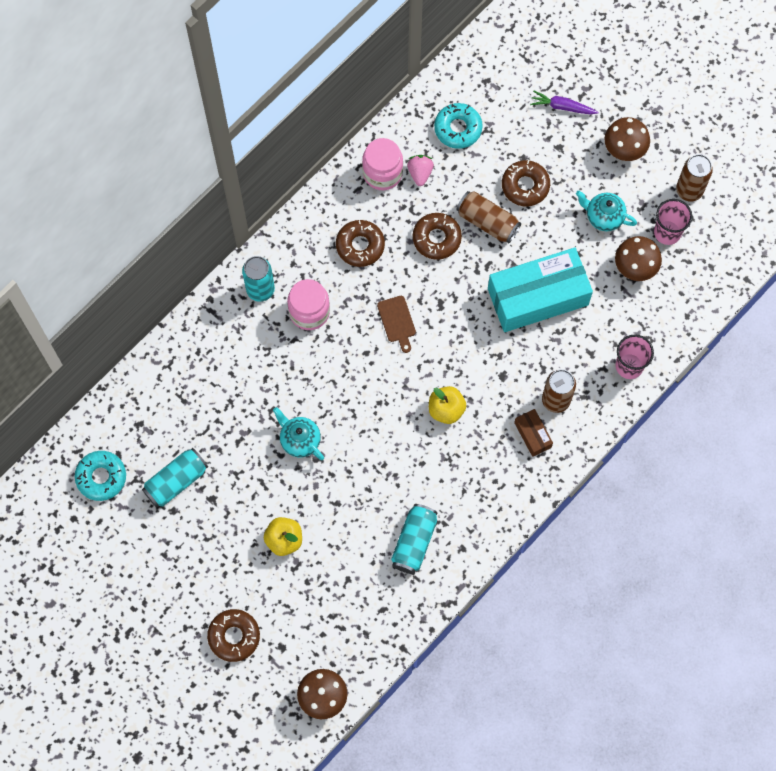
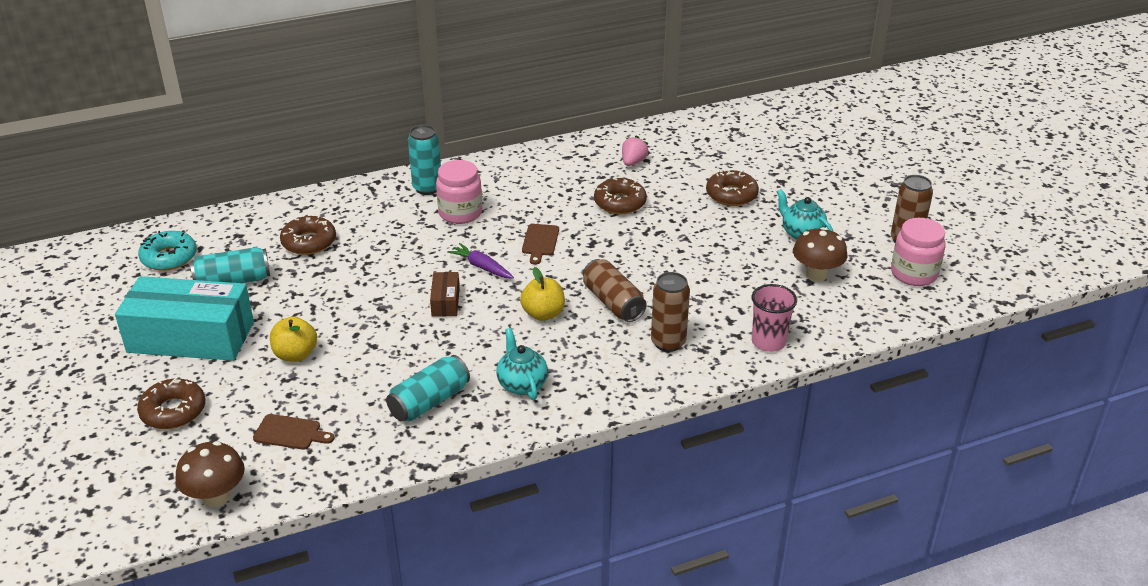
camera: 25 degrees right, 35 degrees down
(299, 440) = (376, 290): turquoise teapot -> turquoise teapot (522, 384)
(334, 617) = (290, 433): none -> brown cutting board
(360, 246) = (542, 188): brown donut -> brown donut (309, 242)
(382, 173) = (598, 153): pink jar -> pink jar (914, 274)
(458, 129) = (688, 147): turquoise donut -> none
(487, 222) = (678, 206): brown can -> brown can (613, 303)
(532, 435) = (624, 361): brown box -> brown box (445, 302)
(538, 297) = (697, 266): turquoise box -> turquoise box (191, 337)
(562, 107) = (799, 159): purple carrot -> purple carrot (481, 267)
(624, 149) = (848, 198): brown mushroom -> none
(667, 232) = (866, 261): pink cup -> none

